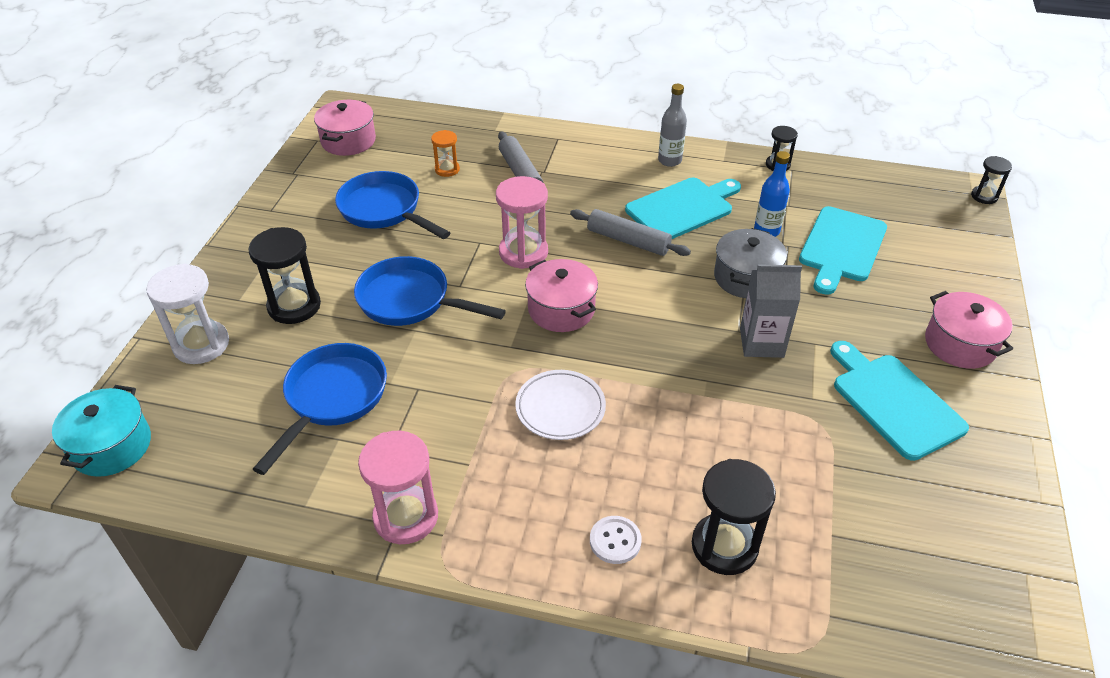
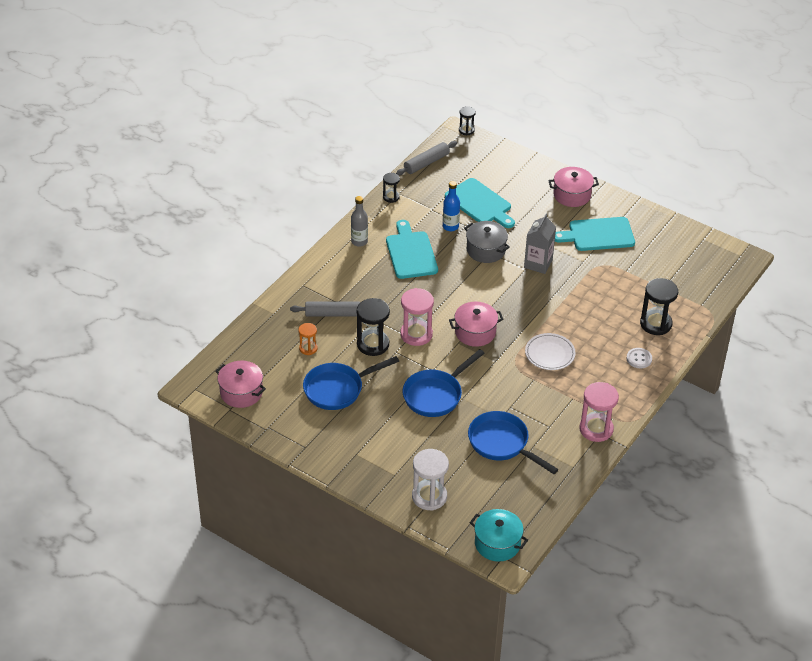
camera: 70 degrees left, 0 degrees up
(294, 306) = (414, 449): black hourglass -> black hourglass (373, 344)
(628, 240) = (429, 286): grey rolling pin -> grey rolling pin (426, 163)

